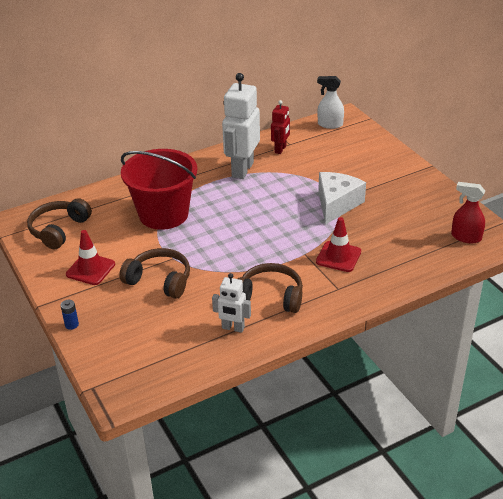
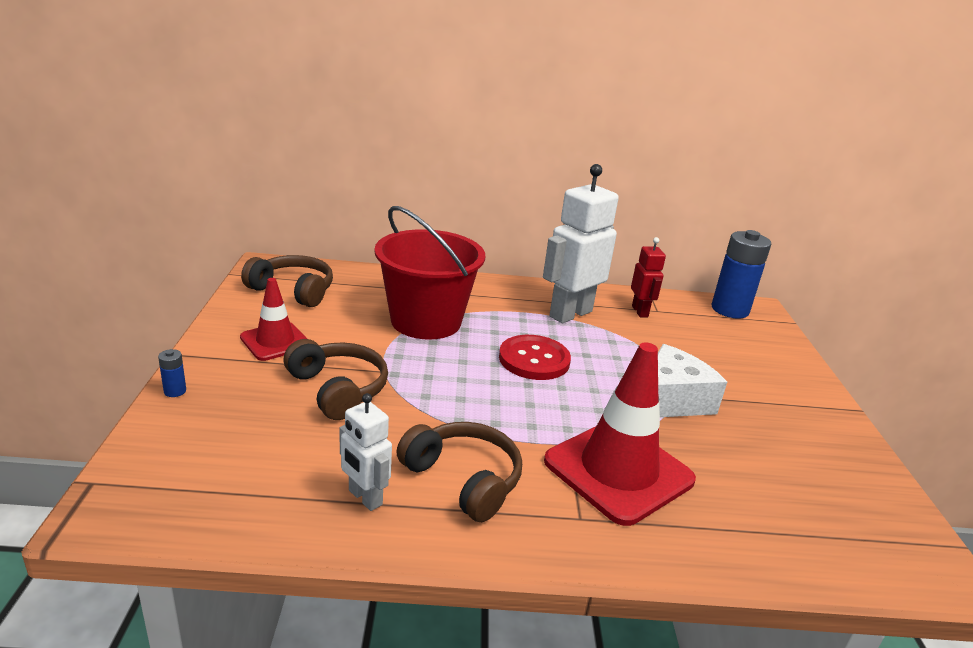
camera: 25 degrees right, 10 degrees down
(59, 230) = (293, 290): brown headphones -> brown headphones turned 60 degrees clockwise
(247, 212) = (534, 359): none -> red button
(280, 149) = (640, 311): red robot -> red robot turned 60 degrees counterclockwise
(330, 124) = (730, 310): white spray bottle -> blue battery
(338, 257) = (618, 471): red traffic cone -> red traffic cone, size x1.73
(465, 237) = (870, 539): red spray bottle -> none

